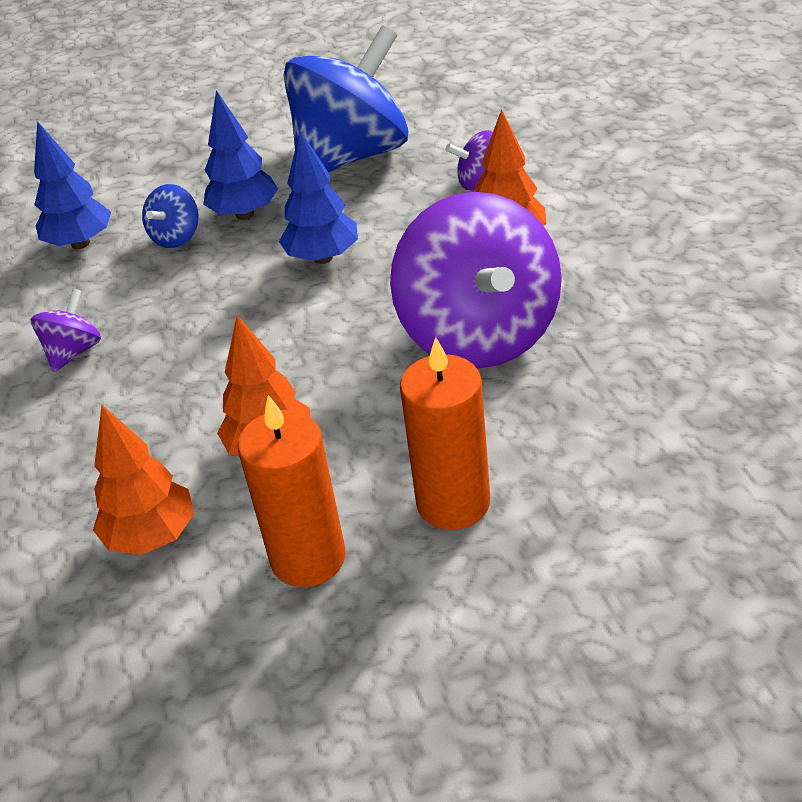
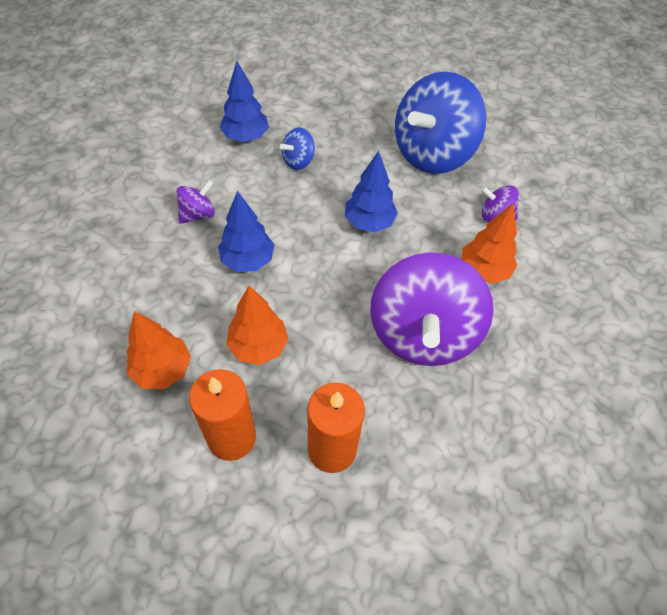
camera: 20 degrees right, 15 degrees up
(245, 214) = (345, 164): blue tree -> blue tree (248, 260)
(352, 156) = (432, 153): blue spinning top -> blue spinning top turned 150 degrees clockwise

